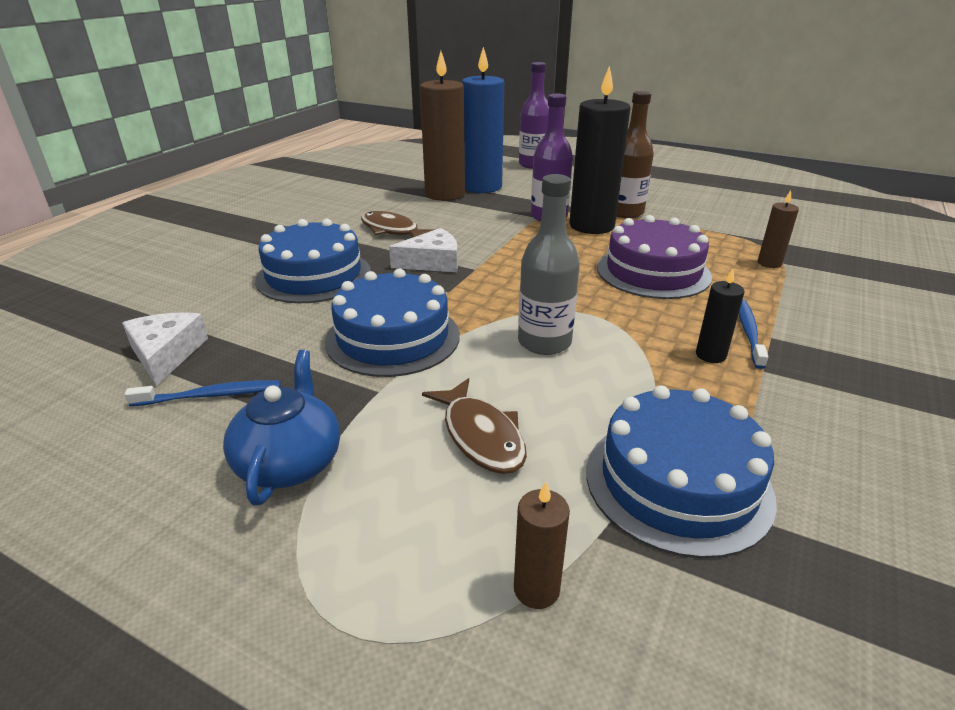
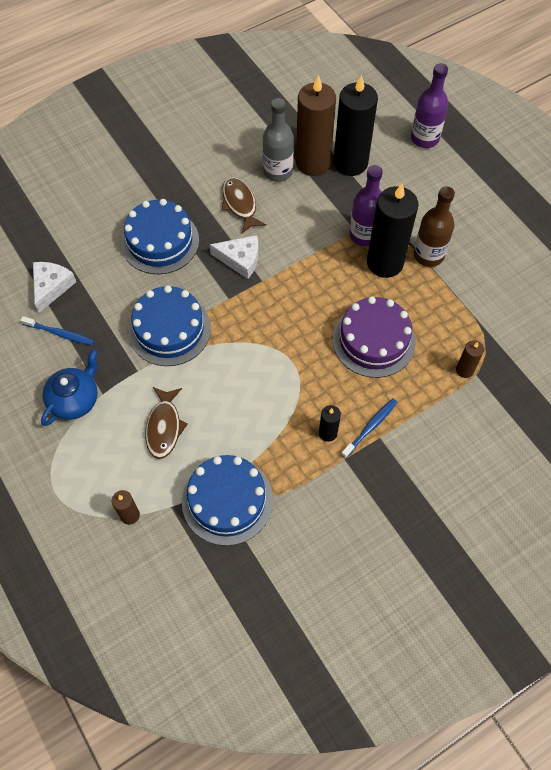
camera: 30 degrees right, 30 degrees up
(482, 187) = (350, 163): blue candle -> black candle
(544, 342) = (246, 375): grey bottle -> grey bottle (278, 172)

